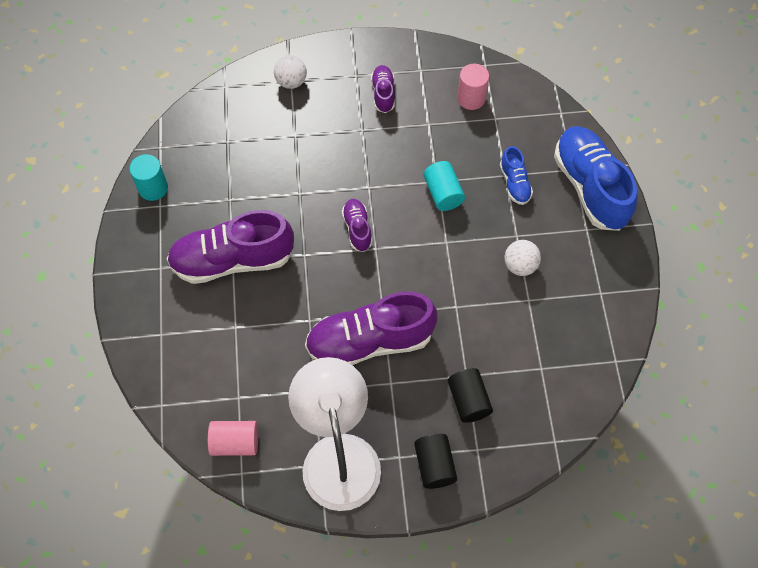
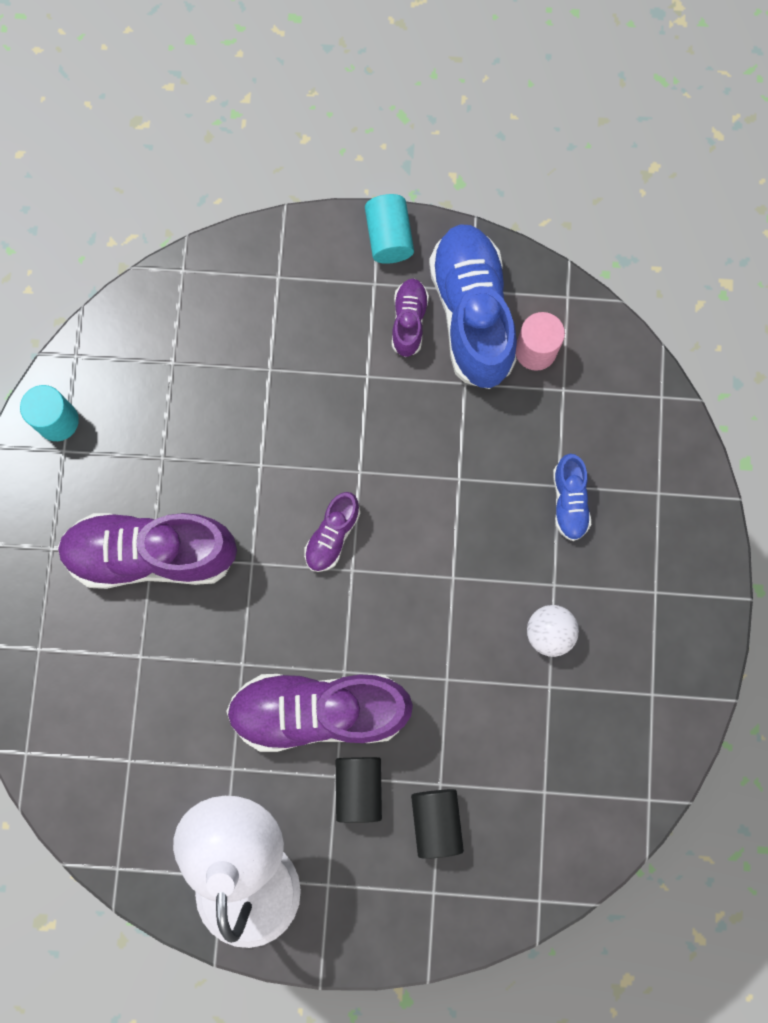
camera: 10 degrees right, 15 degrees up
(235, 443) = (115, 825): pink cylinder -> none
(291, 82) = (279, 279): white ball -> none
(357, 229) = (332, 535): purple shoe -> purple shoe turned 150 degrees counterclockwise
(434, 465) = (372, 905): black cylinder -> black cylinder (359, 788)
(443, 193) = (463, 500): turquoise cylinder -> turquoise cylinder (389, 237)
(590, 187) = (676, 526): blue shoe -> blue shoe (472, 314)

